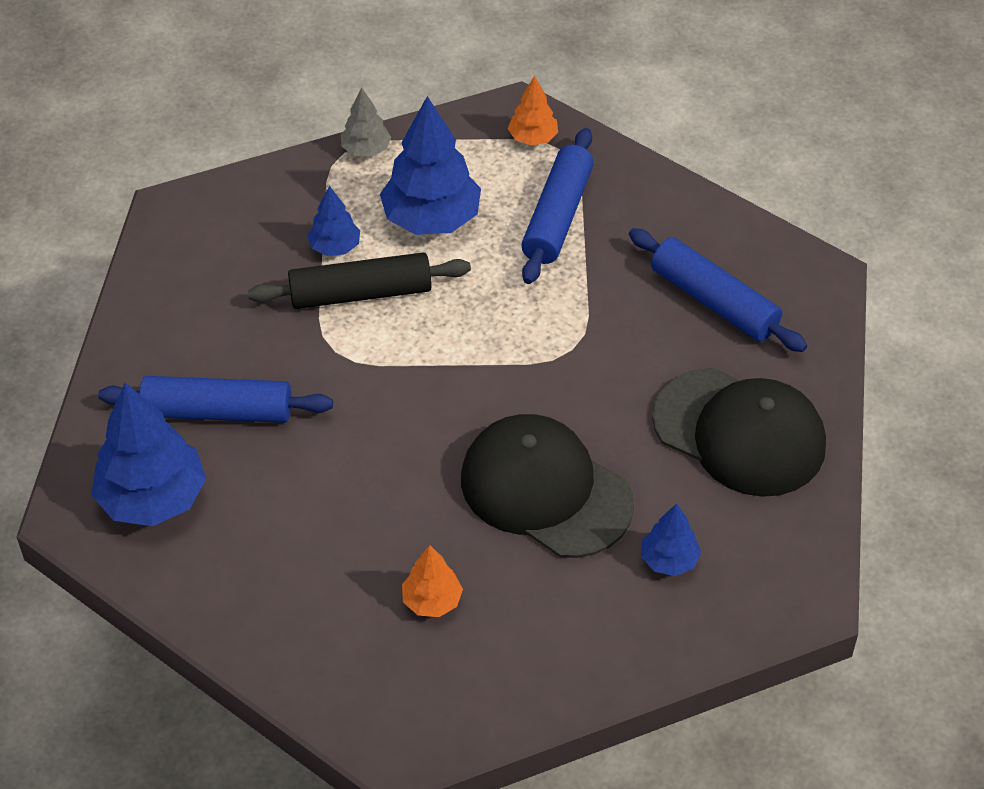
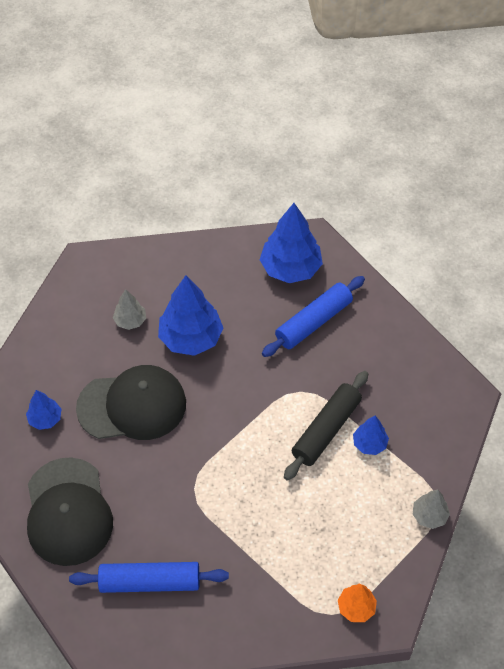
camera: 135 degrees right, 5 degrees up
(431, 219) = (345, 503): blue tree -> blue tree (191, 338)
(432, 601) = (130, 321): orange tree -> grey tree
(557, 216) = (285, 564): blue rolling pin -> none
(739, 433) = (68, 512): black cap -> black cap turned 90 degrees counterclockwise

